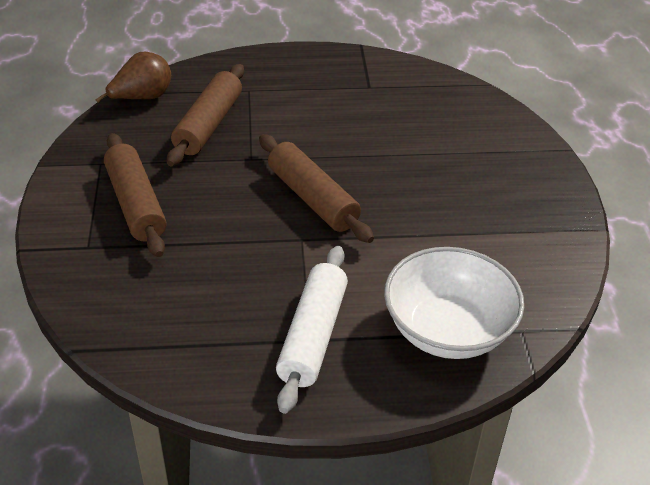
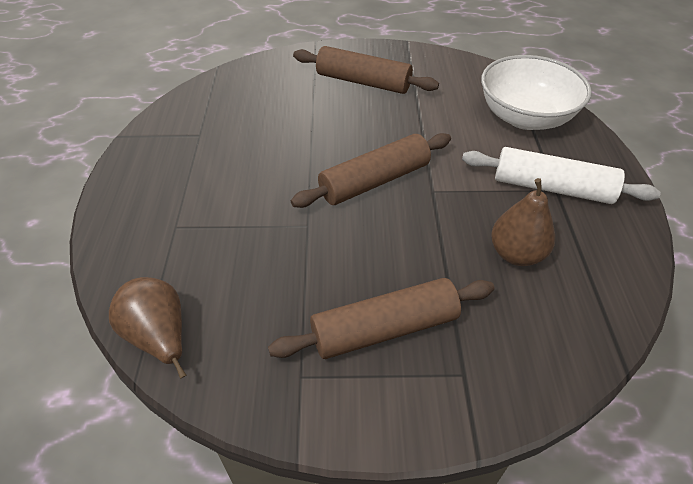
camera: 85 degrees left, 5 degrees up
(208, 125) = (237, 263): brown rolling pin -> brown rolling pin (363, 82)
(213, 293) = (516, 254): none -> brown pear

